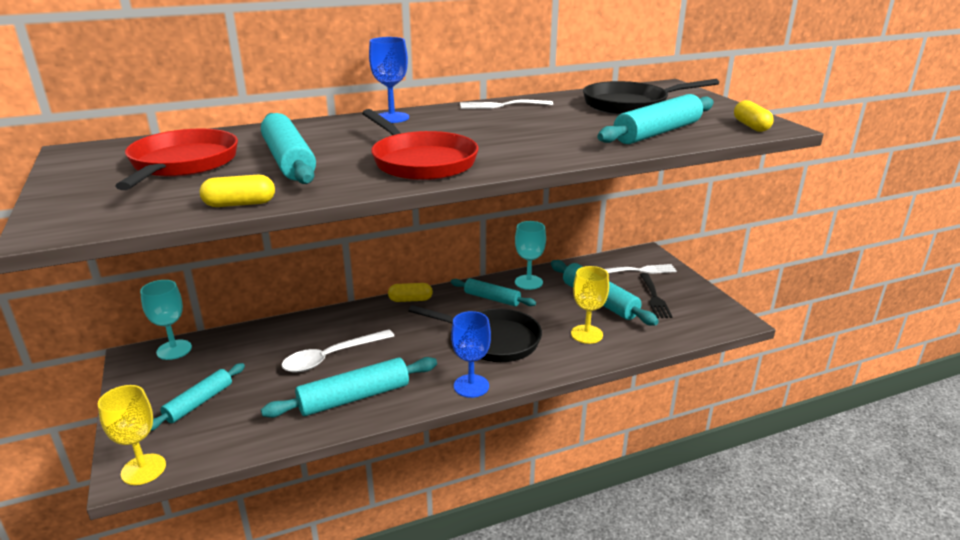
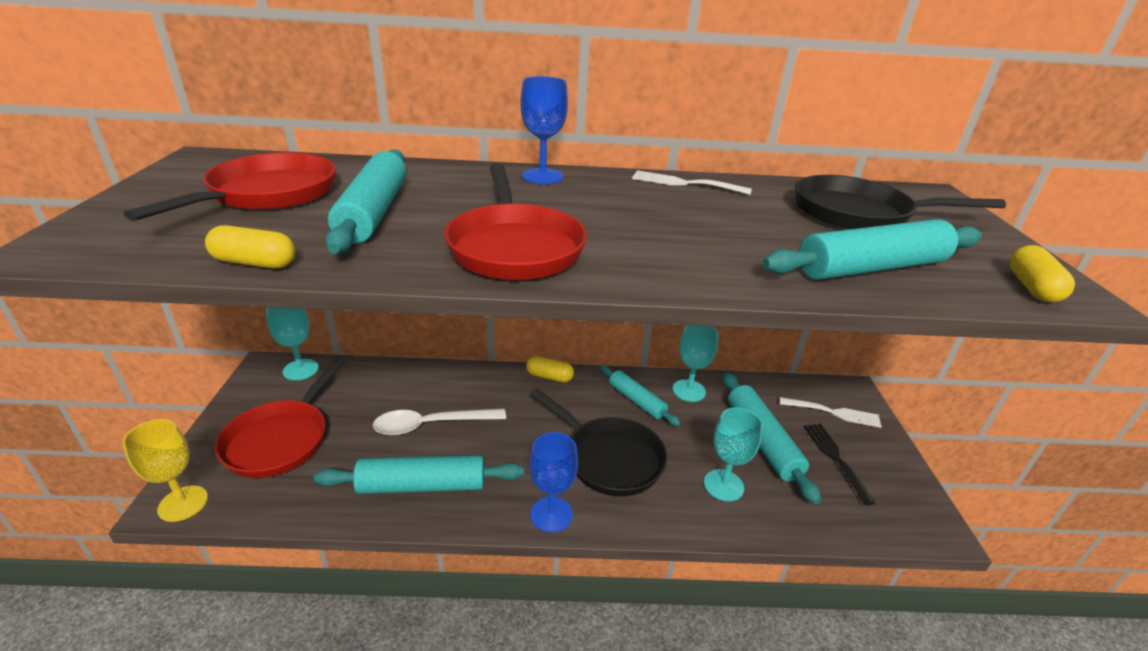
camera: 20 degrees right, 5 degrees up
(199, 402) = (281, 439): turquoise rolling pin -> red pan
(586, 334) = (723, 485): yellow goblet -> turquoise goblet
(654, 298) = (835, 458): black fork -> black fork turned 150 degrees clockwise

